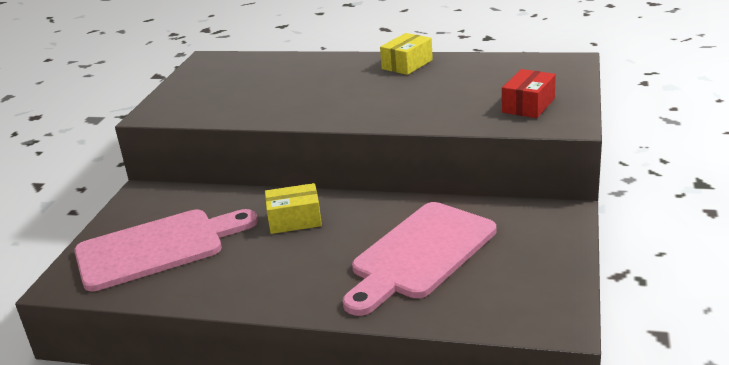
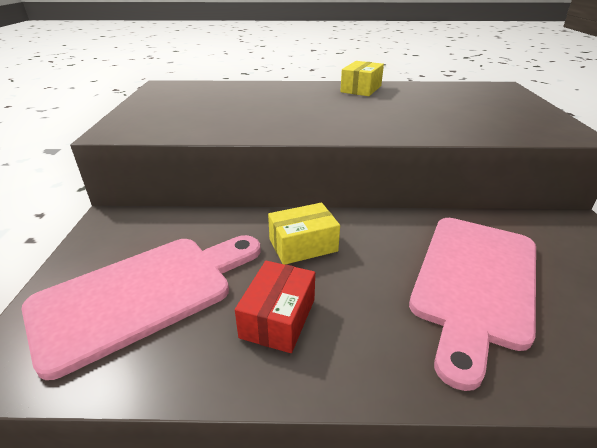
camera: 15 degrees left, 5 degrees up
(528, 105) = (511, 118): red box -> red box (278, 318)

